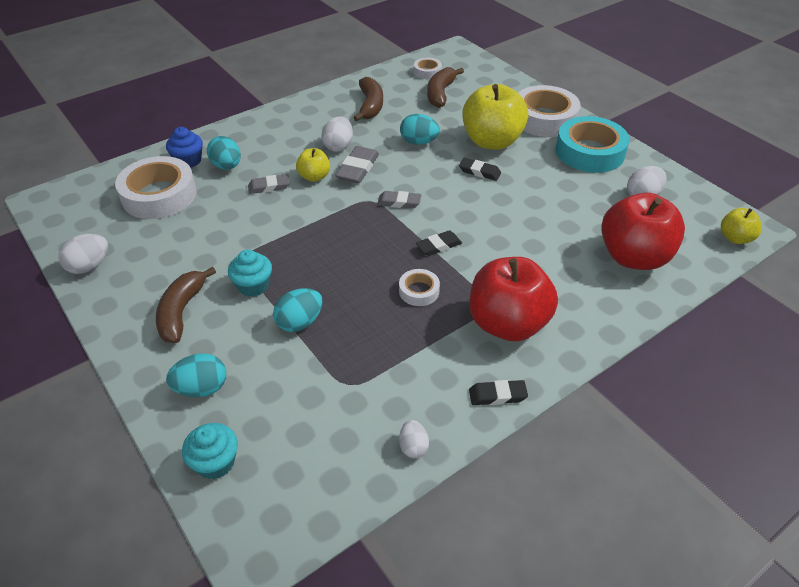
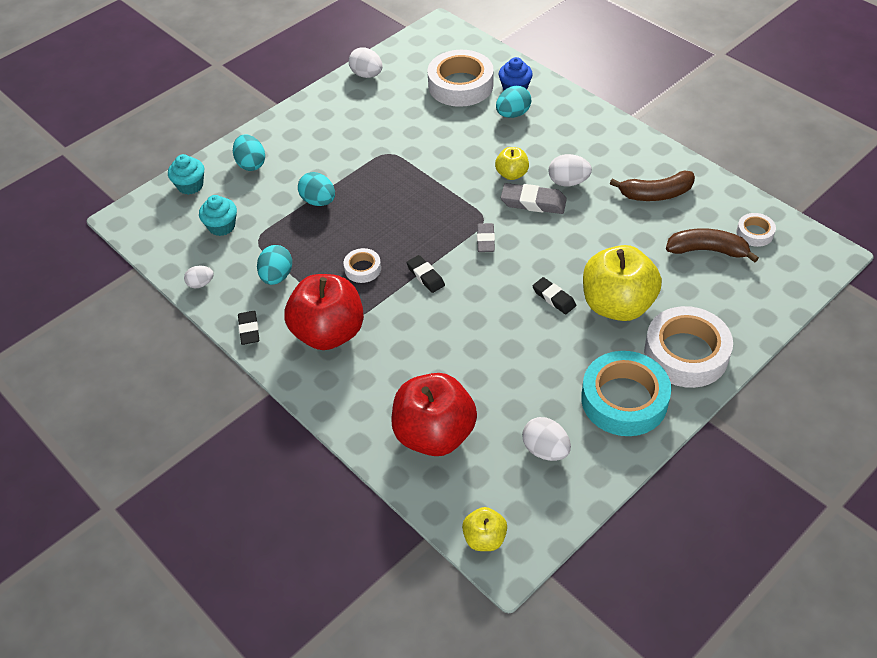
camera: 85 degrees right, 5 degrees up
(181, 312) = (324, 135): brown banana -> none
(253, 286) = (356, 166): turquoise cupcake -> turquoise cupcake (222, 226)
(269, 187) = (488, 147): grey eraser -> none
(419, 142) = (596, 242): turquoise egg -> turquoise egg (277, 276)
(479, 172) = (554, 298): black eraser -> black eraser turned 60 degrees counterclockwise

